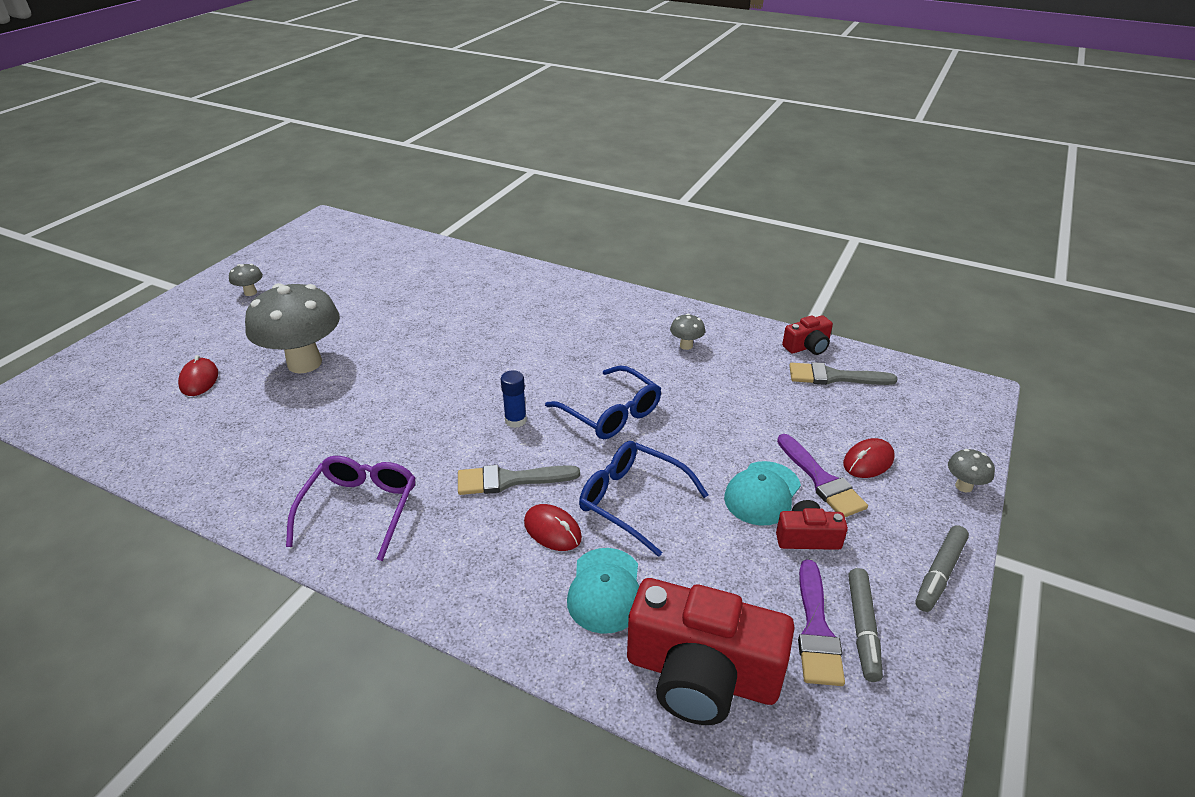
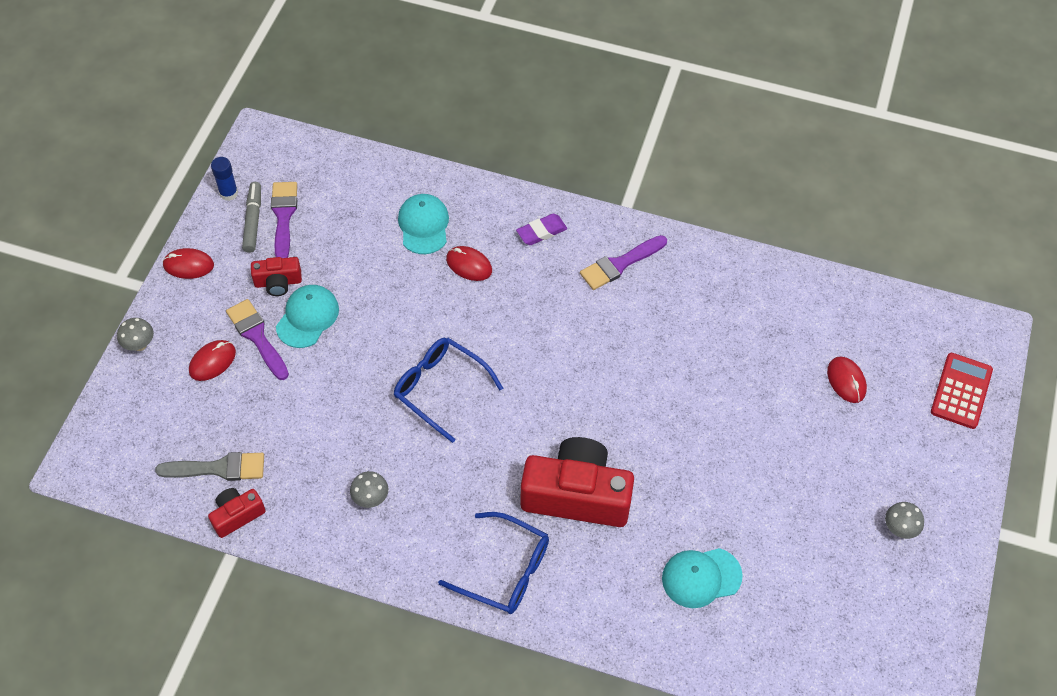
camera: 170 degrees right, 20 degrees up
(100, 362) = (961, 391): none -> red calculator
(304, 363) = (760, 417): grey mushroom -> none
(360, 509) = (619, 264): purple glasses -> purple brush
(424, 284) = (701, 577): none -> turquoise cap
(442, 561) = (541, 232): none -> purple eraser
(509, 480) = (513, 304): grey brush -> none
(515, 420) = (526, 368): blue glue stick -> blue glue stick (228, 193)
(632, 501) = (411, 297): blue glasses -> blue glasses (505, 570)
(701, 675) = (358, 182): red camera -> red camera (576, 495)
(939, 573) = (188, 265): grey marker -> red mouse

